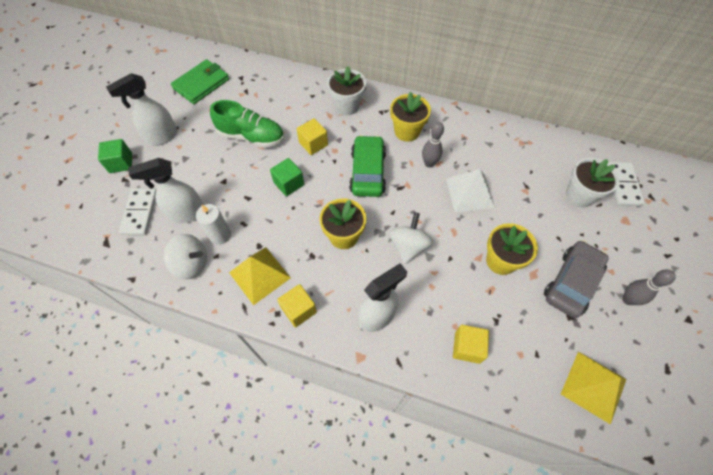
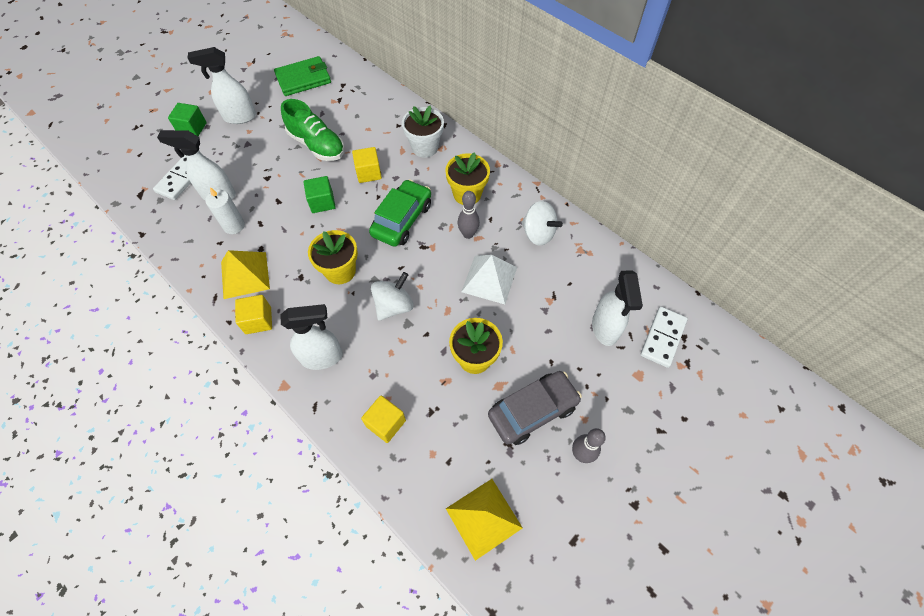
camera: 25 degrees right, 0 degrees up
(191, 264) = (195, 241): white spinning top -> white spinning top (538, 233)
(579, 195) = (605, 328): white flower pot -> white spray bottle

